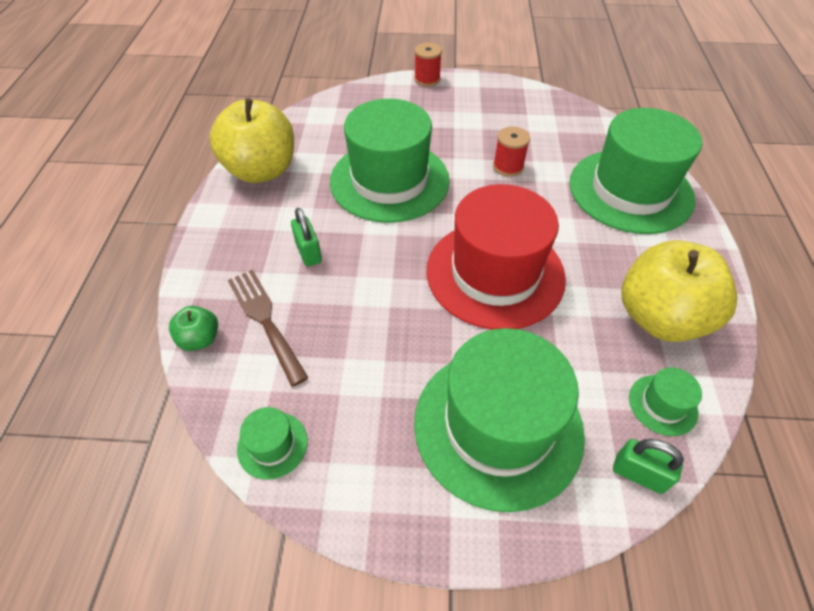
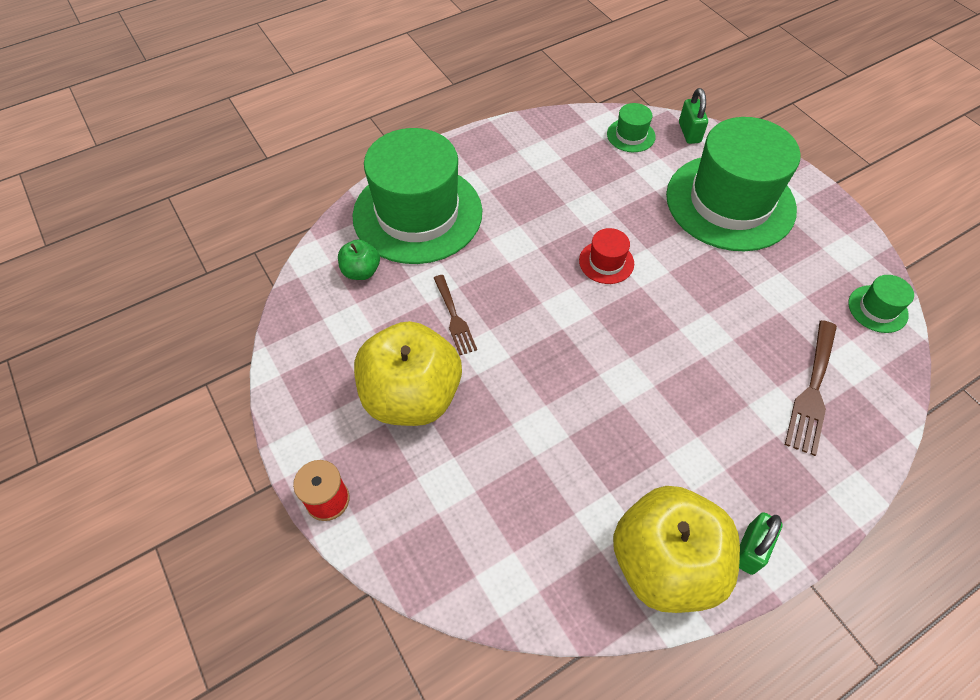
camera: 125 degrees left, 5 degrees up
(200, 339) = (878, 425): green apple -> green apple (361, 271)
(308, 252) = (720, 414): green padlock -> green padlock (750, 549)
(389, 180) = (564, 411): green hat -> none
(495, 273) = (606, 262): red hat -> red hat, size x0.41
(508, 166) = (454, 318): red spool -> brown fork
(660, 317) = (557, 155): yellow apple -> yellow apple (412, 396)

